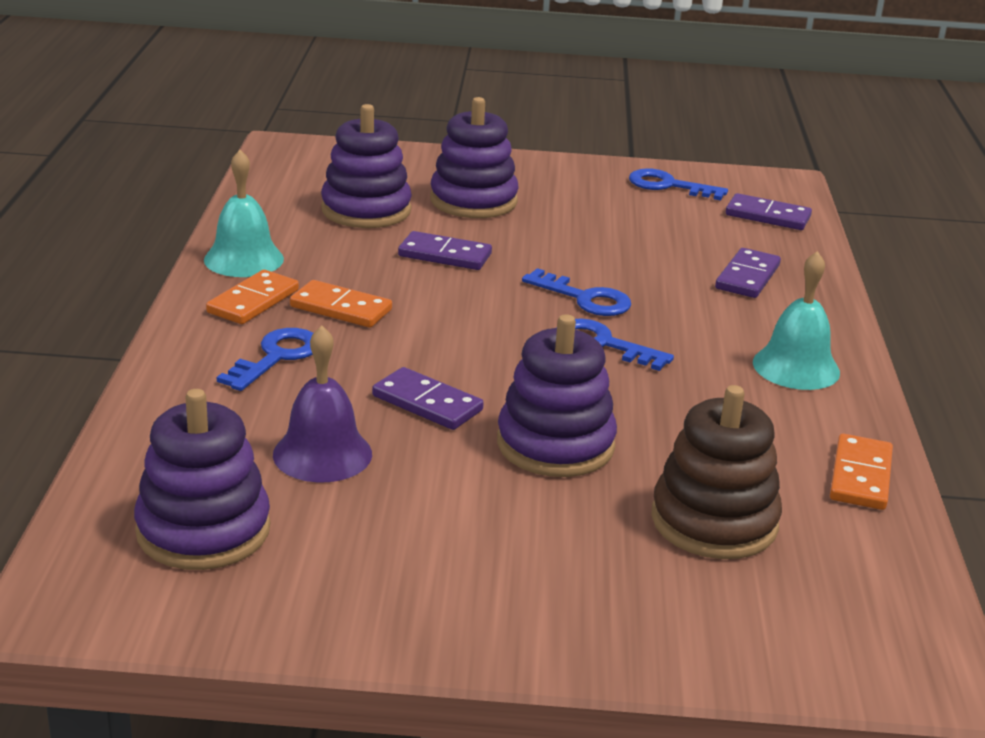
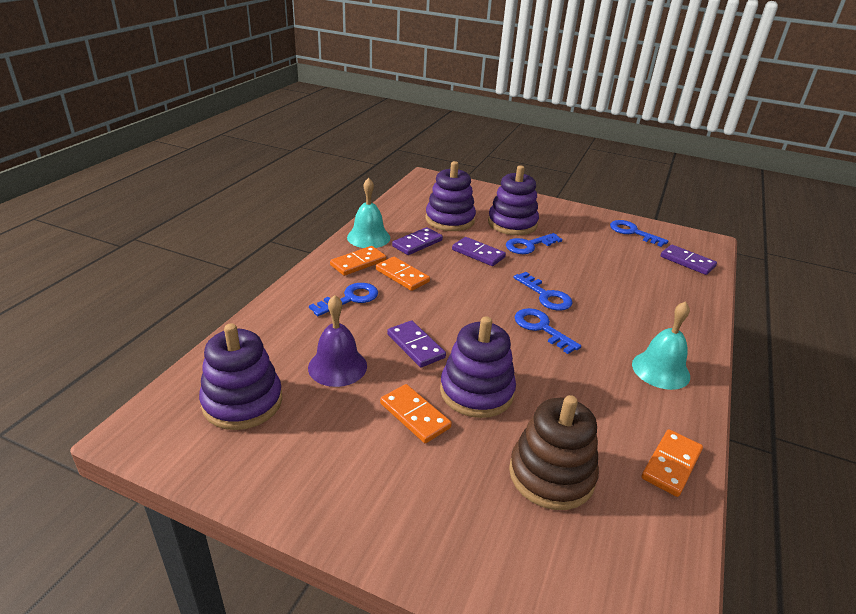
camera: 20 degrees right, 5 degrees up
(483, 492) = (415, 415): none -> orange domino
(518, 230) = (529, 245): none -> blue key
(747, 277) = (655, 300): purple domino -> purple domino (417, 243)

